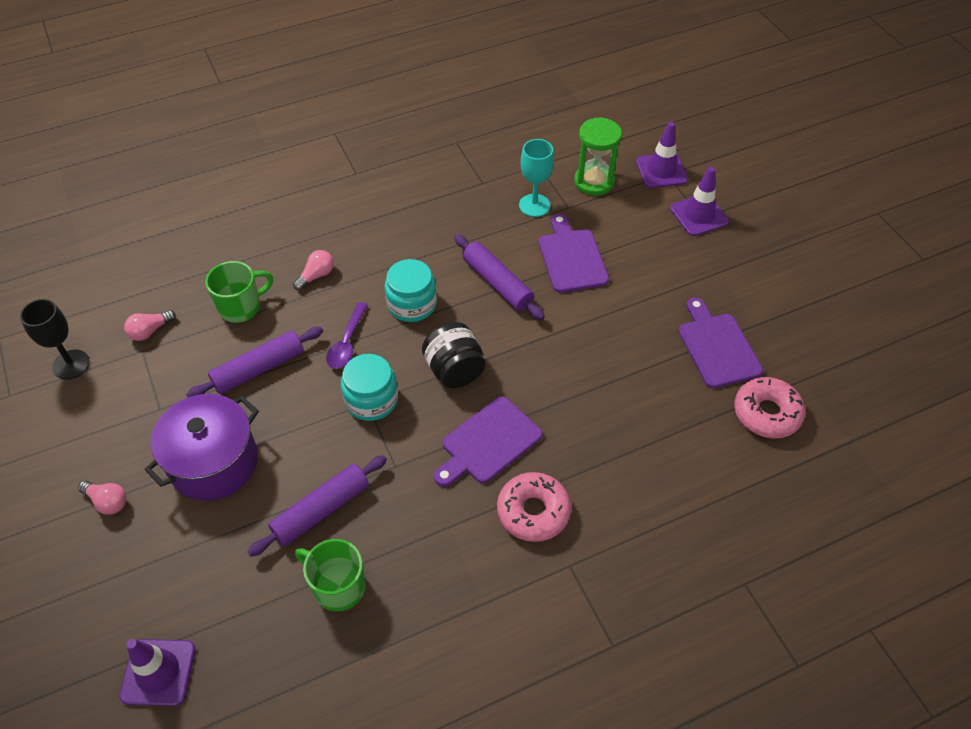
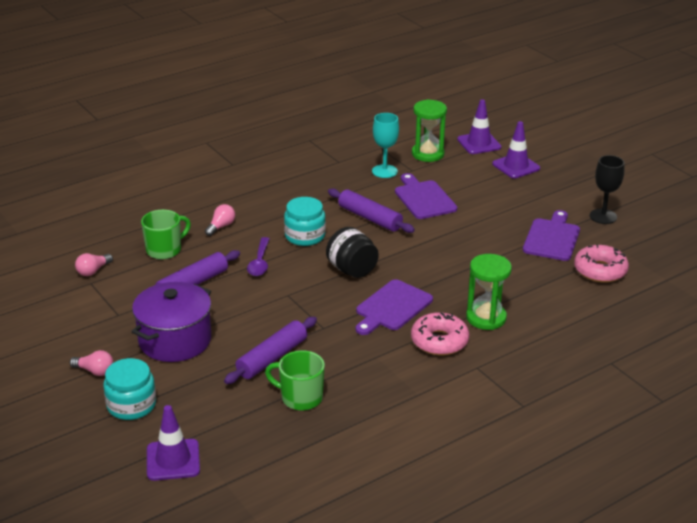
camera: 10 degrees left, 20 degrees down
(71, 364) = (33, 296): black goblet -> black goblet (603, 216)
(371, 400) = (291, 293): turquoise jar -> turquoise jar (131, 405)
(601, 478) = (486, 318): none -> green hourglass
(717, 347) = (552, 238): purple cutting board -> purple cutting board turned 45 degrees clockwise

